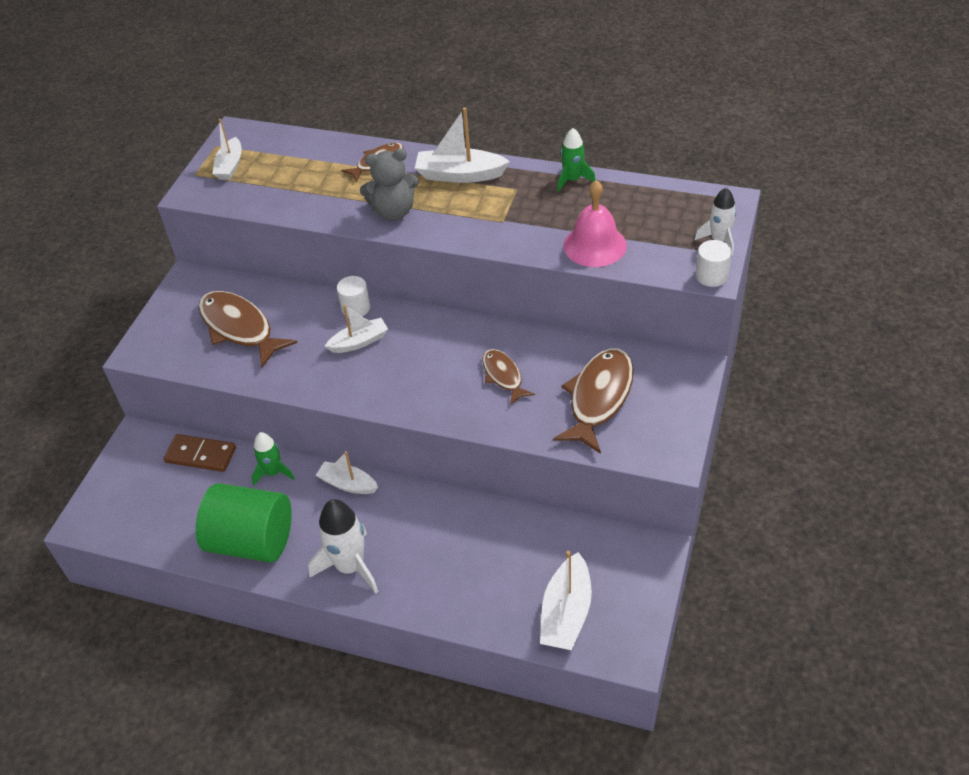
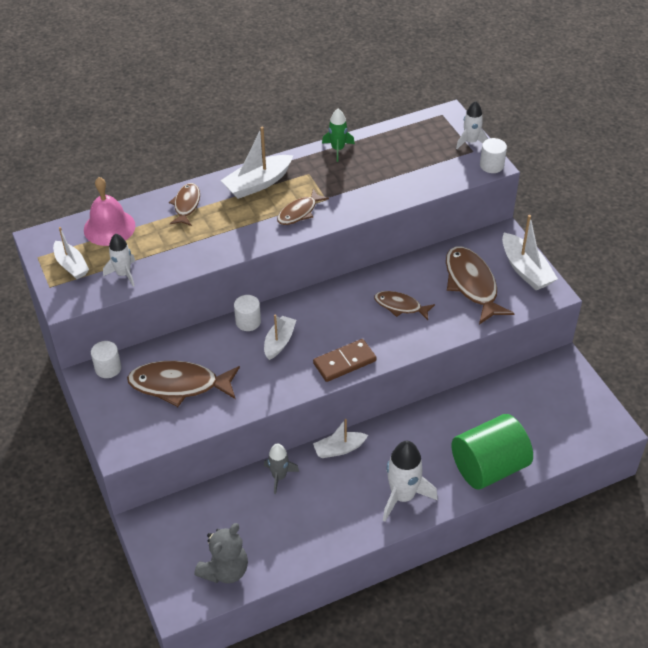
camera: 45 degrees left, 0 degrees up
(201, 455) = (211, 501): brown domino -> brown domino (344, 362)
(207, 280) = (108, 368): none -> white cylinder
(252, 541) = (319, 528): green cylinder -> green cylinder (489, 467)
(257, 195) = (124, 274): none -> white rocket
(273, 473) = (279, 476): green rocket -> grey rocket
(394, 211) = (243, 232): grey teddy bear -> grey teddy bear (225, 570)
(463, 220) = (299, 212): none -> brown fish
(566, 613) = (556, 430): white boat -> white boat (525, 270)
(595, 245) = (403, 183): pink bell -> pink bell (109, 227)

